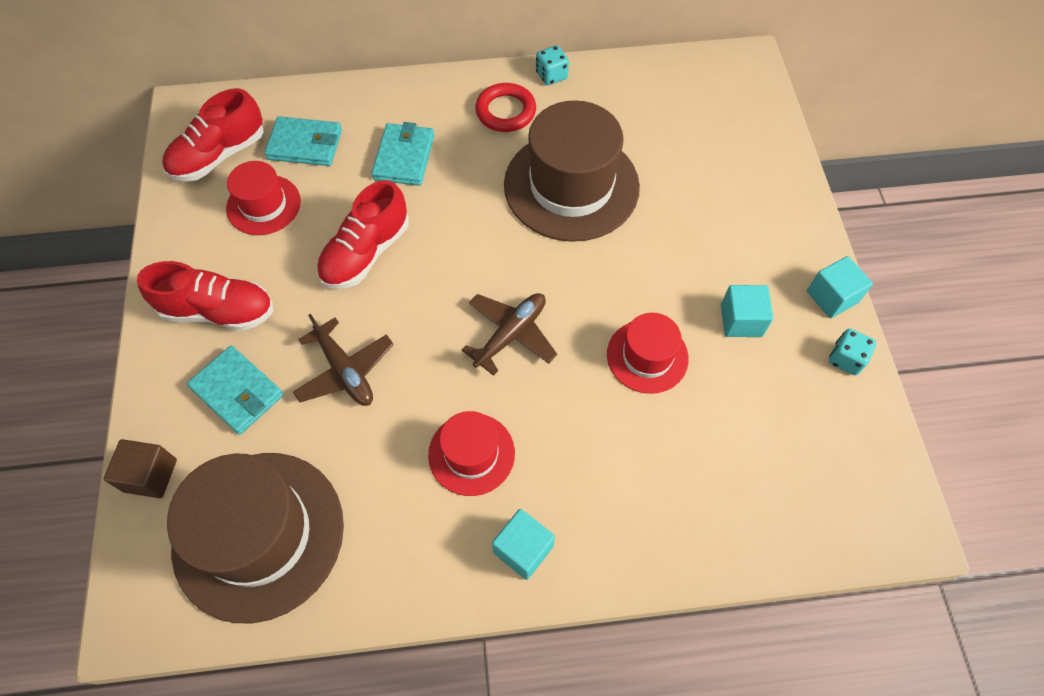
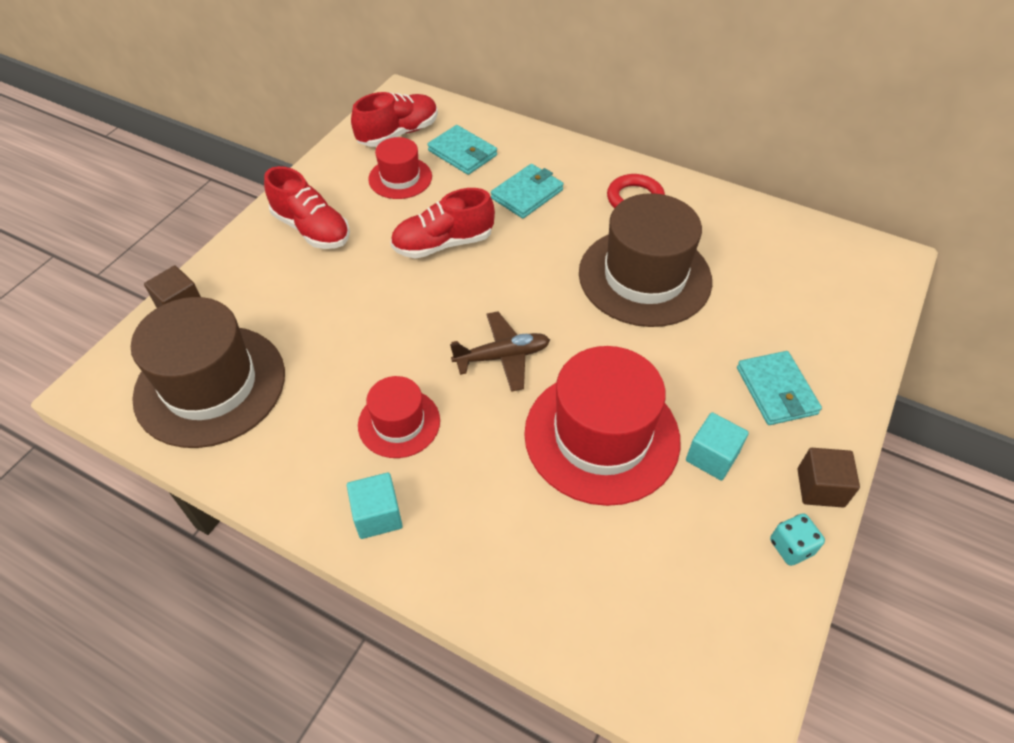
camera: 35 degrees right, 10 degrees down
(219, 155) = (398, 133): red shoe -> red shoe turned 150 degrees clockwise
(237, 392) = (278, 286): turquoise wallet -> turquoise wallet (776, 391)
(345, 371) = (360, 313): brown plane -> none
(551, 76) = (695, 191): turquoise dice -> none
(647, 356) = (601, 436): red hat -> red hat, size x1.87
(832, 297) = (820, 487): turquoise cube -> brown cube

